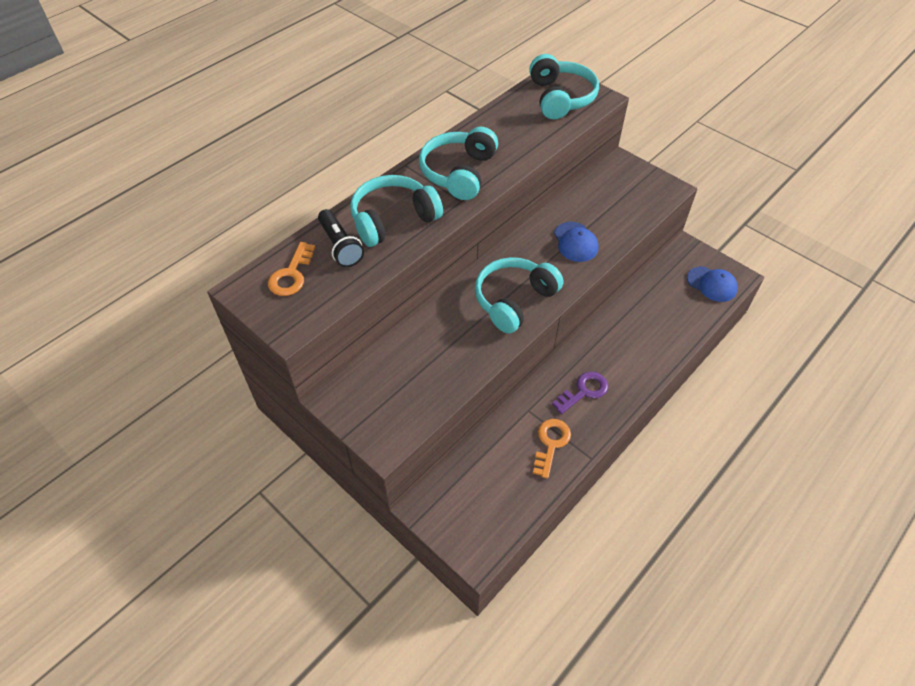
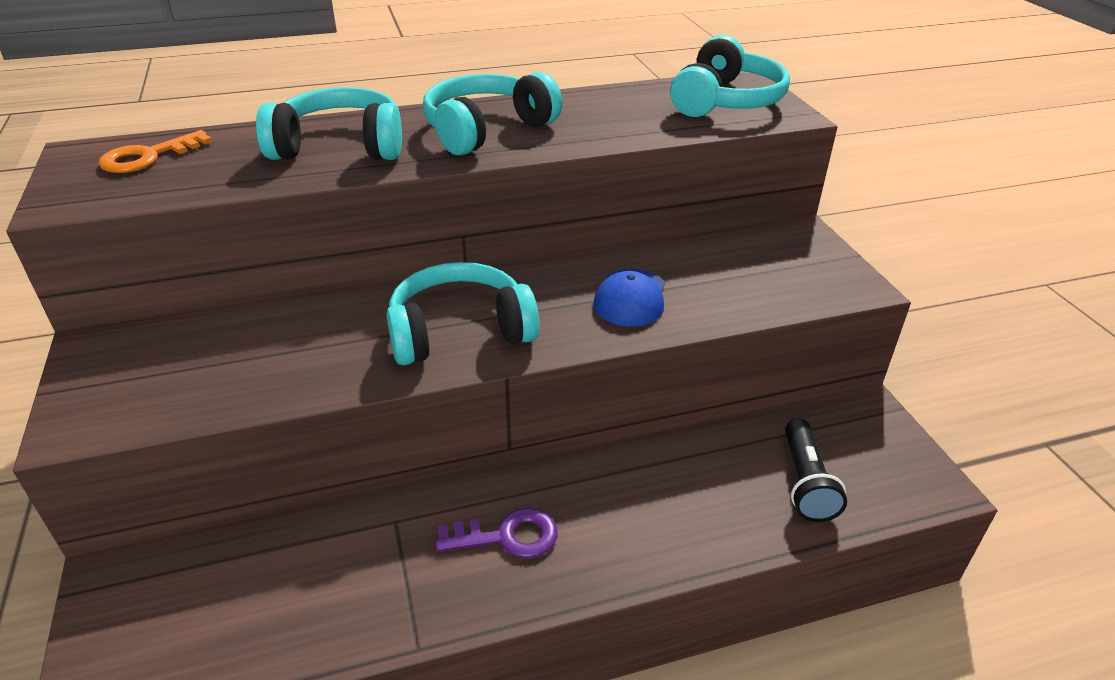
camera: 30 degrees right, 15 degrees down
(340, 246) = (241, 150): black flashlight -> black flashlight (805, 482)
(551, 443) = (378, 588): orange key -> none
(711, 284) = (876, 478): blue cap -> none

